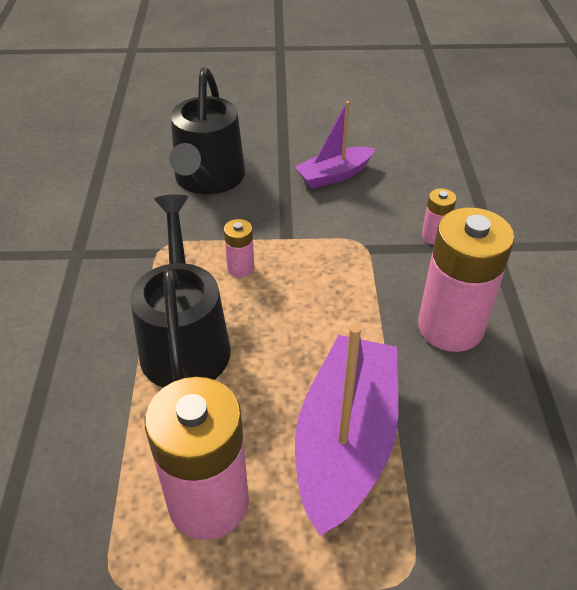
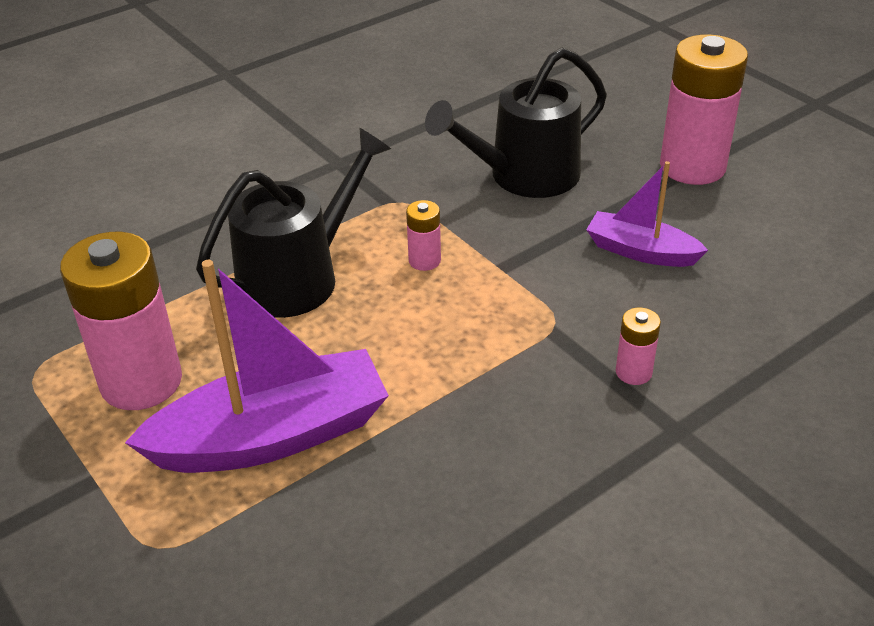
camera: 55 degrees right, 5 degrees down
(450, 327) = (499, 447): pink battery -> pink battery (692, 167)

